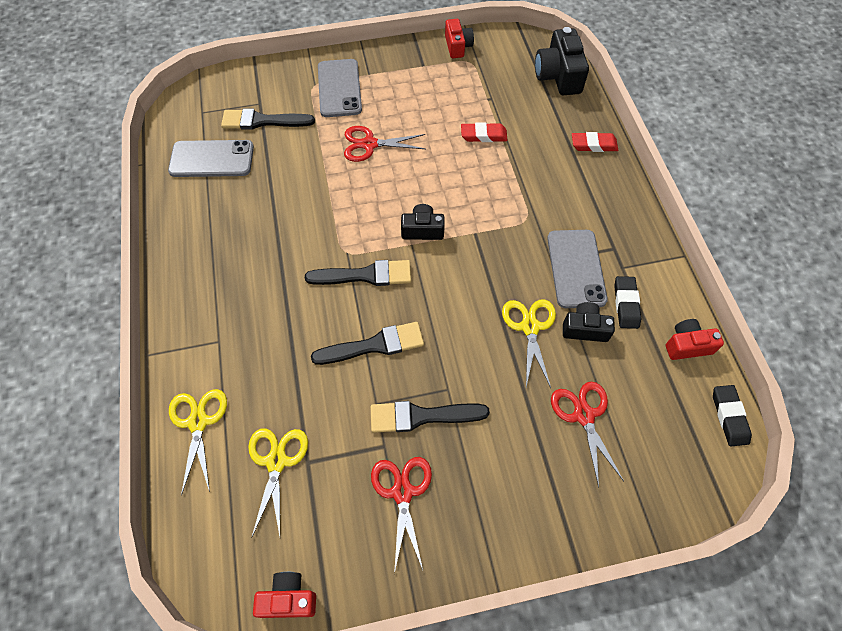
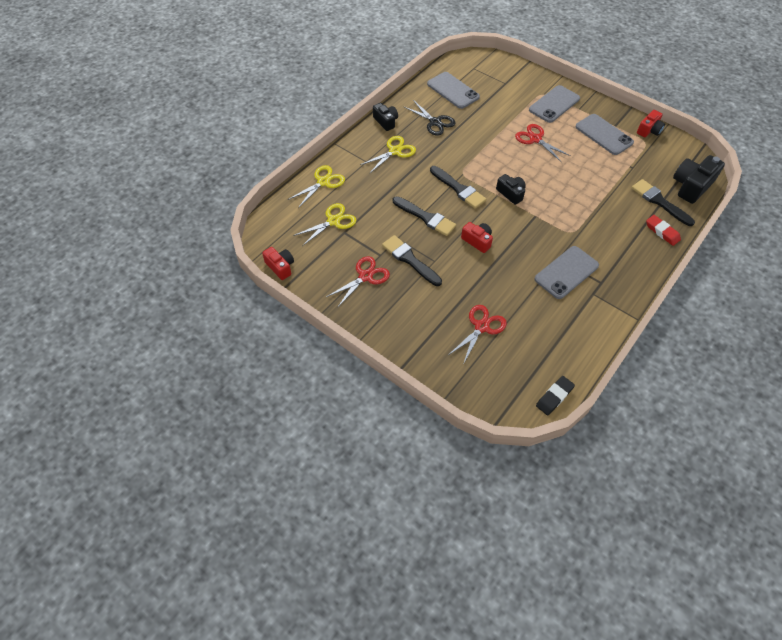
camera: 50 degrees right, 5 degrees down
(239, 216) = (435, 122): none -> black scissors
(262, 121) = (496, 91): black brush -> black brush (659, 201)
(425, 84) = (603, 135): none -> grey phone
(483, 135) = (602, 180): red eraser -> none
(530, 327) = (506, 273): yellow scissors -> yellow scissors (395, 151)
(585, 328) = (533, 298): black camera -> black camera (386, 121)
(626, 304) = (570, 308): black eraser -> none
(687, 345) = (577, 352): red camera -> red camera (477, 241)

